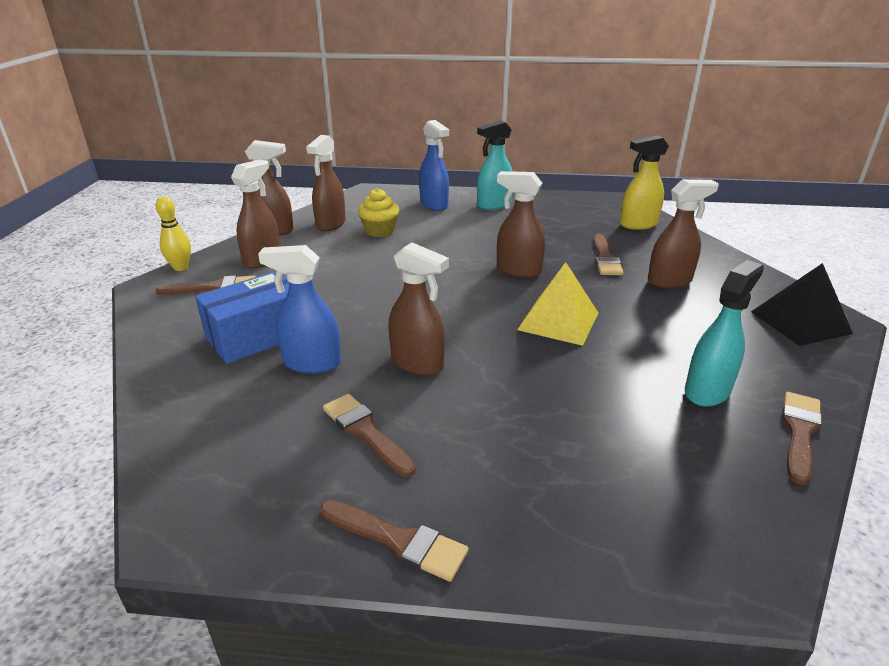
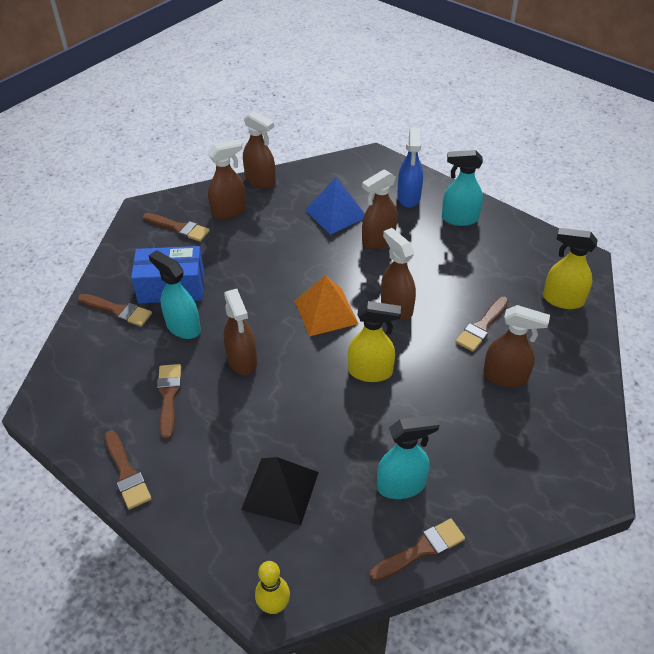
camera: 35 degrees right, 15 degrees up
(181, 267) = (173, 197): yellow bowling pin -> yellow bowling pin (274, 605)
(204, 380) = (118, 310): none -> brown brush
(311, 363) = (183, 327): blue spray bottle -> turquoise spray bottle
(330, 224) = (306, 190): brown spray bottle -> brown spray bottle (378, 240)
(379, 231) = (336, 213): yellow cupcake -> blue pyramid
(457, 296) = (325, 312): none -> orange pyramid
(558, 321) = (371, 372): yellow pyramid -> yellow spray bottle
(800, 322) = (559, 472): black pyramid -> black pyramid (280, 490)

